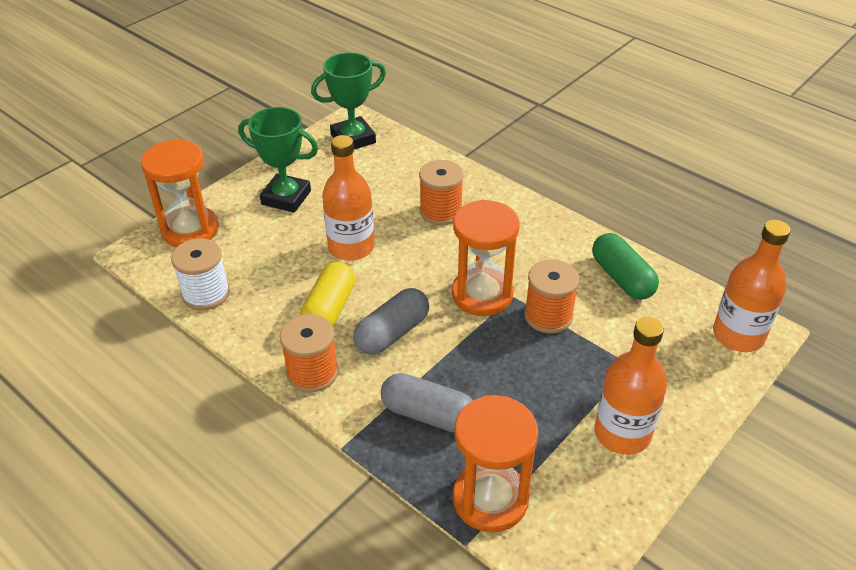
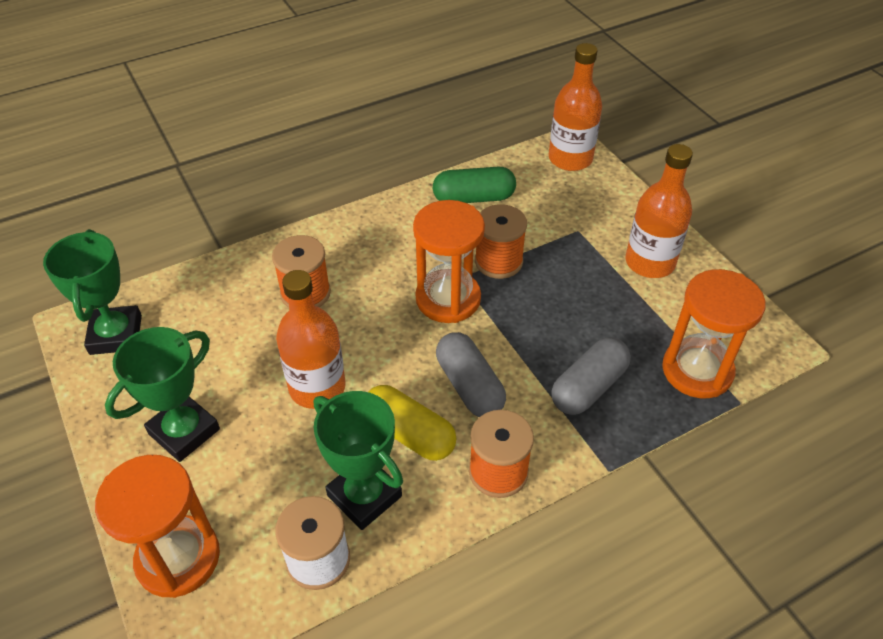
camera: 70 degrees left, 5 degrees up
(264, 301) = (364, 496): none -> green trophy

